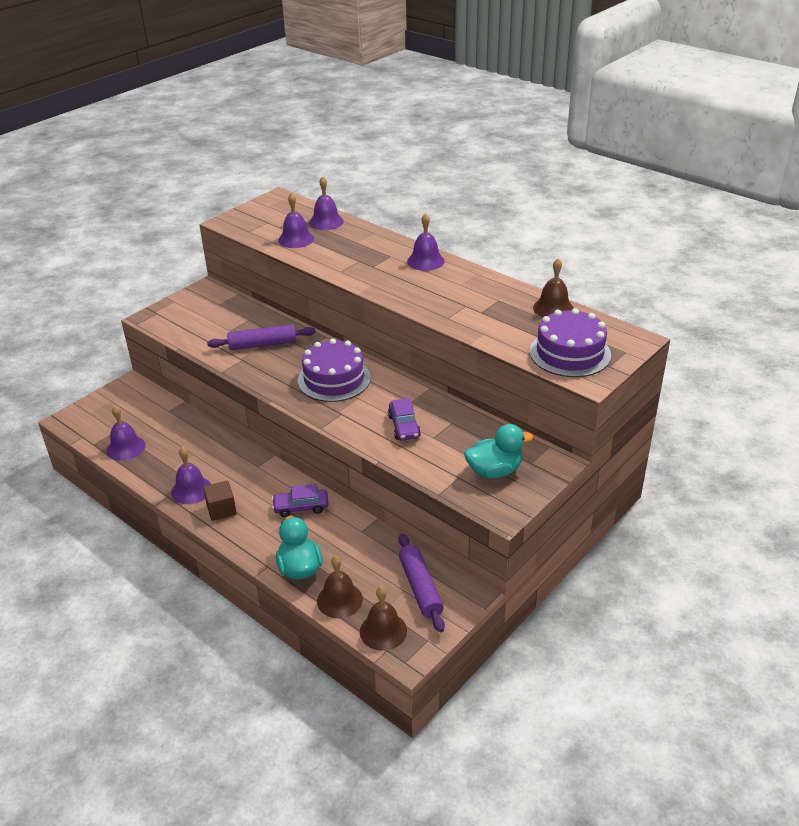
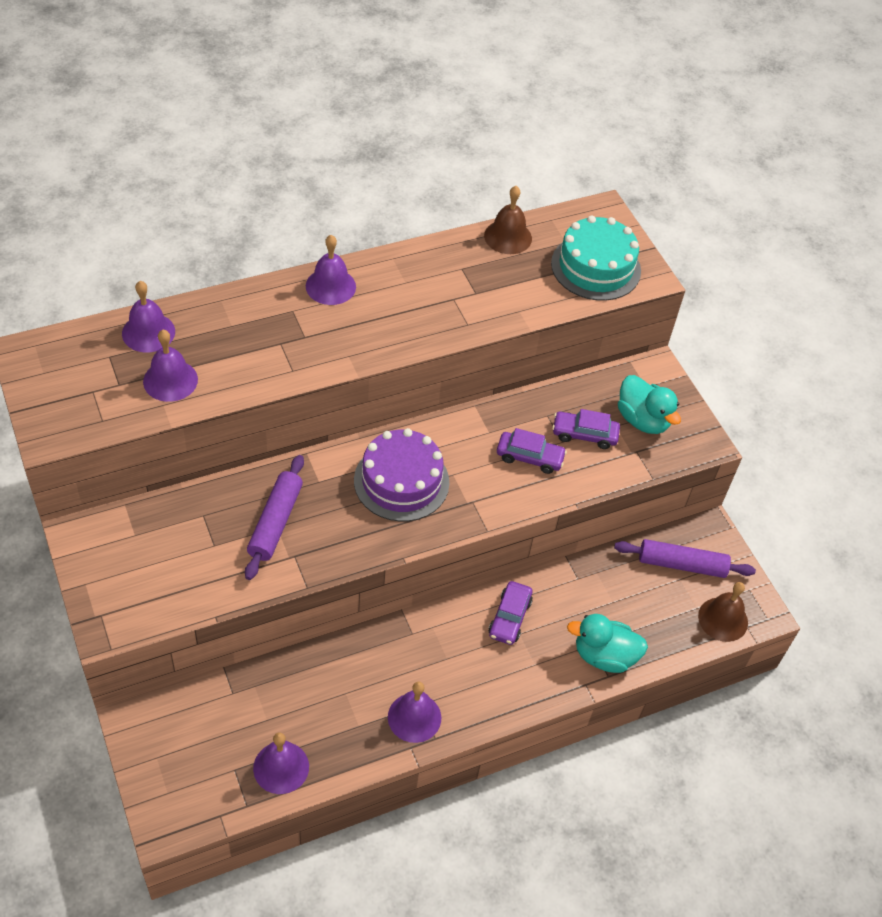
camera: 70 degrees left, 15 degrees up
(221, 509) = (468, 697): brown cube -> none
(339, 600) = (666, 638): brown bell -> none
(450, 445) = (584, 434): none -> purple car
(494, 471) = (643, 420): turquoise duck -> turquoise duck turned 135 degrees clockwise
(570, 353) = (595, 267): purple cake -> turquoise cake

